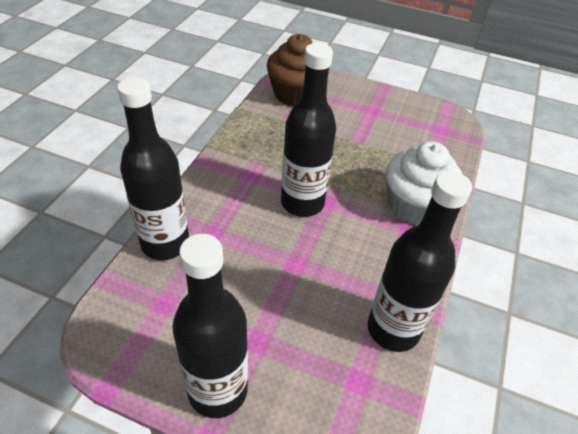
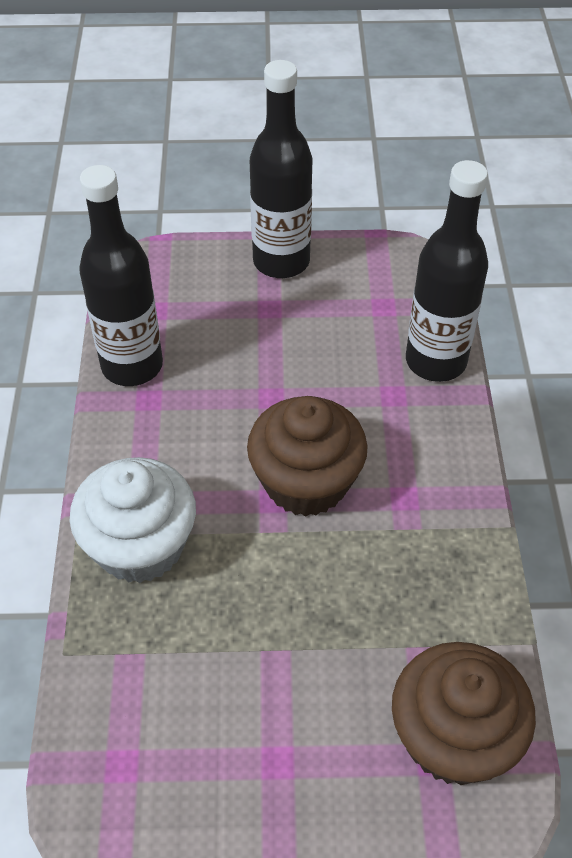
camera: 160 degrees right, 5 degrees up
(302, 203) = (306, 482): black bottle -> brown cupcake

